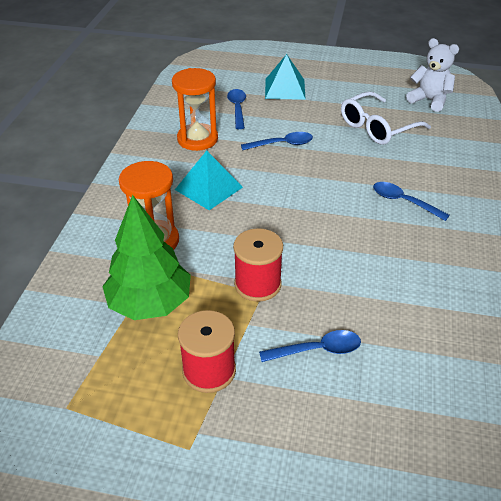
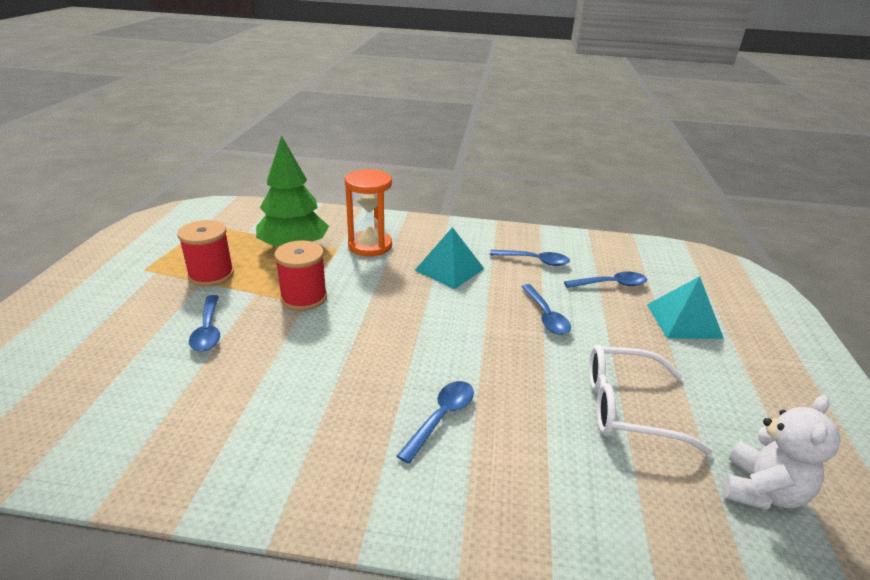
camera: 85 degrees right, 10 degrees down
(197, 139) = (534, 261): orange hourglass -> blue spoon
(377, 127) = (627, 407): white glasses -> white glasses turned 45 degrees counterclockwise

